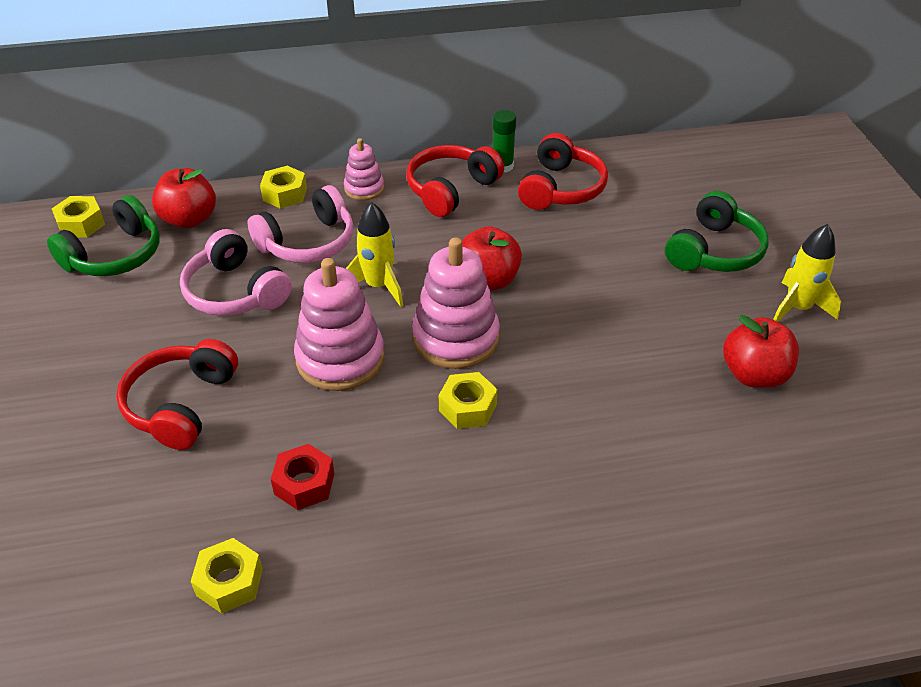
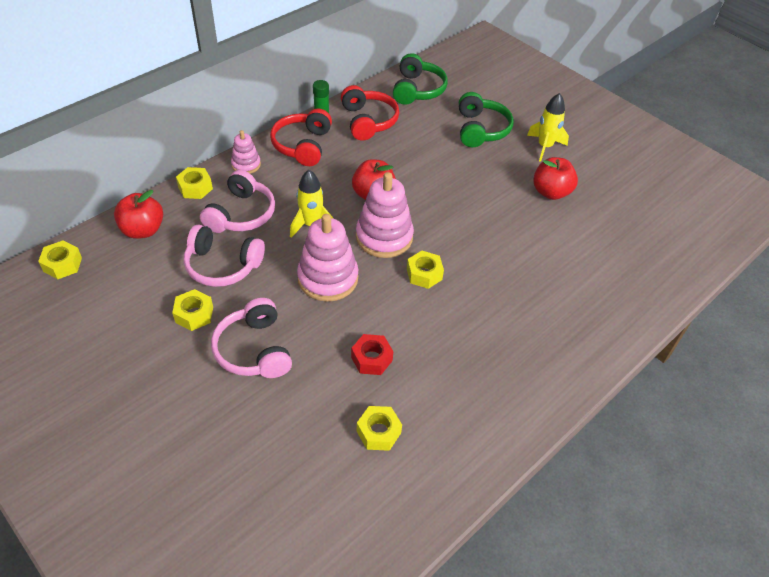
camera: 35 degrees left, 5 degrees up
(115, 255) = (112, 276): green headphones -> green headphones (417, 90)
(156, 334) = (194, 314): none -> yellow nut
(181, 404) = (254, 350): red headphones -> pink headphones

